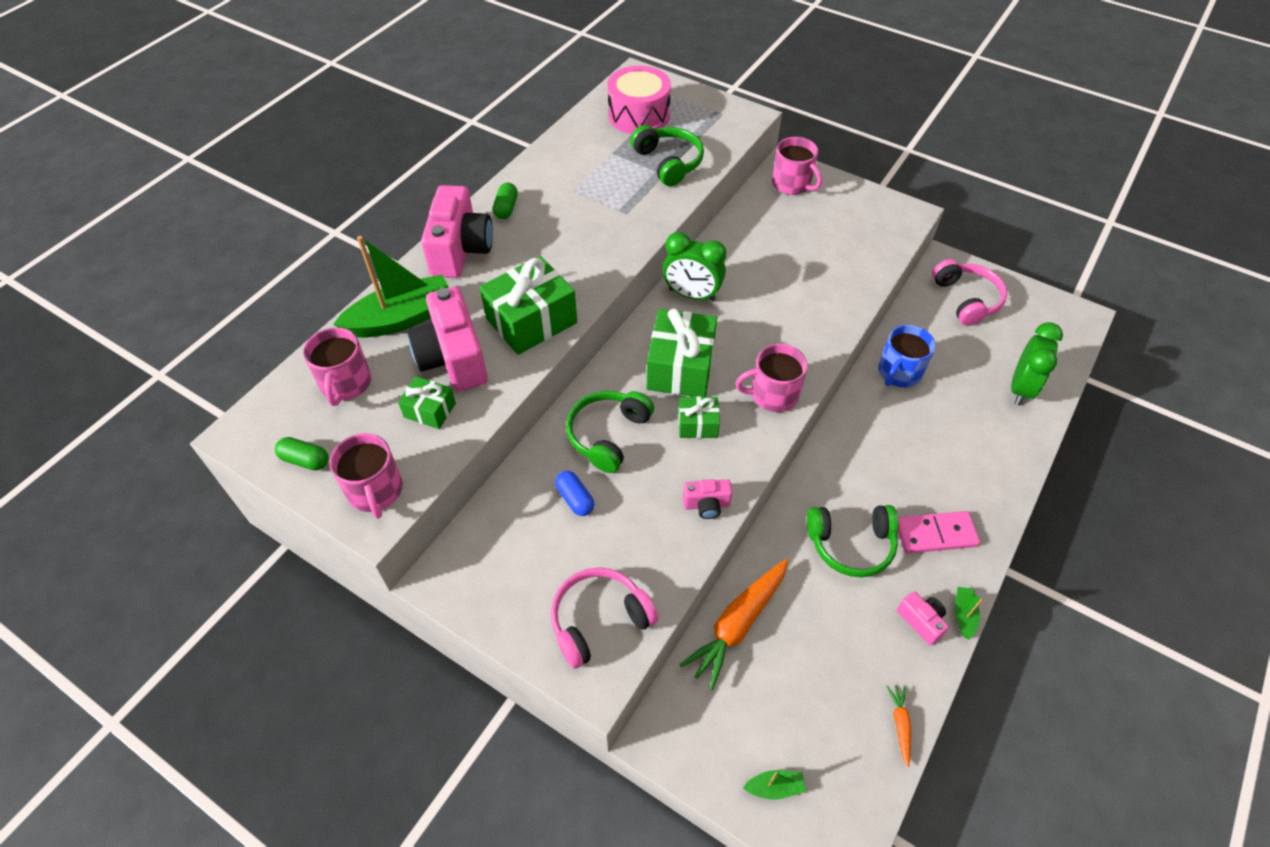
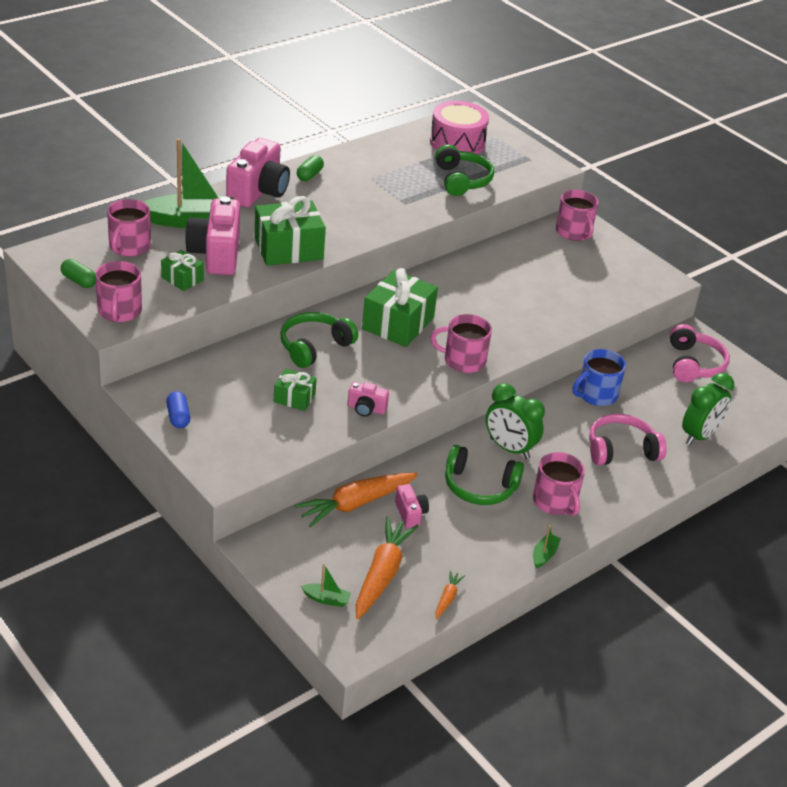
camera: 15 degrees right, 15 degrees down
(575, 499) = (266, 376): blue capsule -> blue capsule (178, 417)
(599, 620) = (244, 447): pink headphones -> pink headphones (621, 450)
(692, 295) = (437, 281): green clock -> green clock (509, 448)
(697, 424) = (389, 361): green gift -> green gift (294, 398)
(815, 719) = (382, 574): none -> orange carrot
(921, 621) = (506, 547): pink camera -> pink camera (410, 514)
(935, 534) = (555, 502): pink domino -> pink mug

